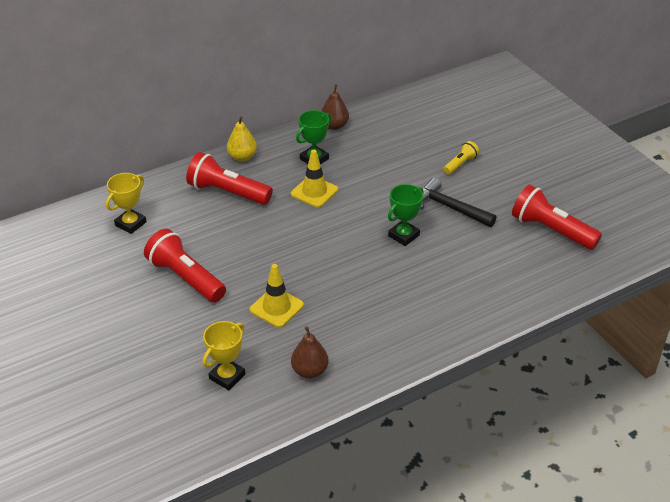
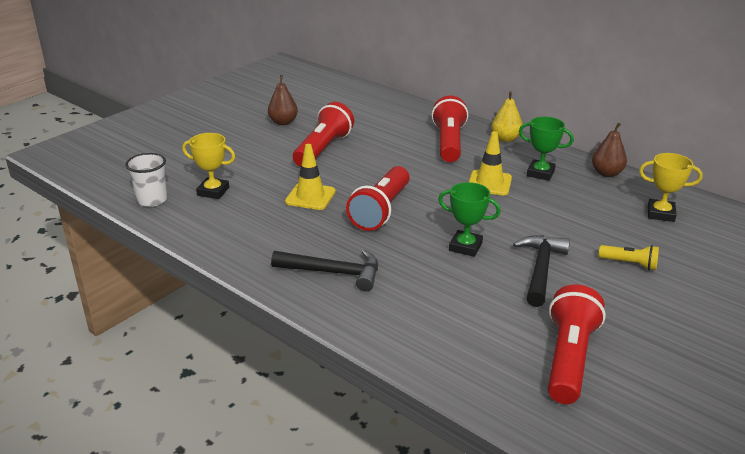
camera: 70 degrees right, 10 degrees down
(130, 224) = (373, 114): yellow trophy -> yellow trophy (660, 214)
(218, 428) = (152, 200): none -> white cup
(310, 371) = (235, 229): brown pear -> brown pear (283, 122)
(325, 268) = (381, 210): none -> red flashlight
(407, 320) = (333, 272): none -> black hammer

